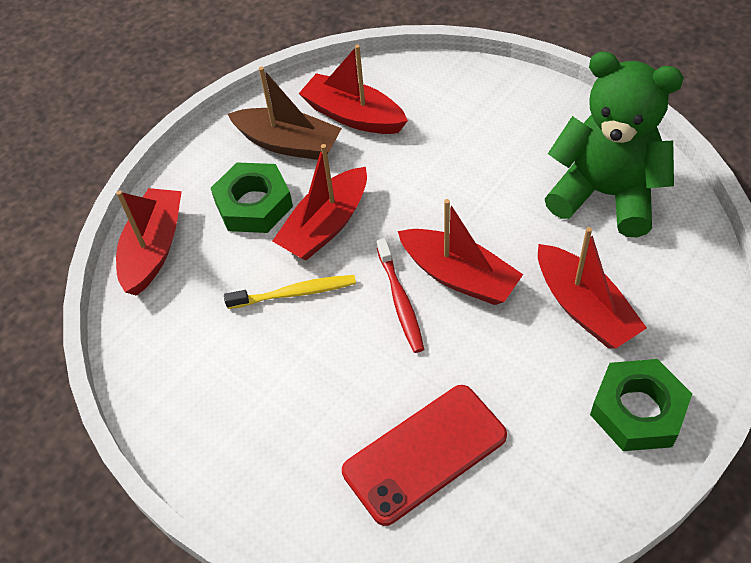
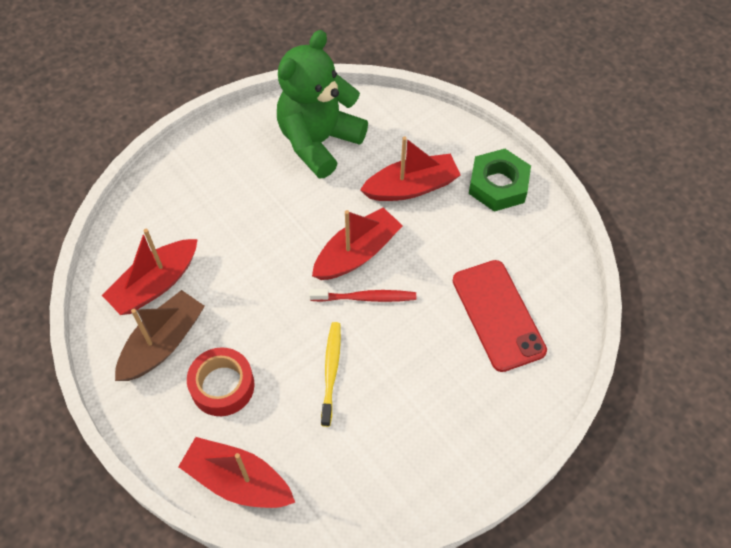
camera: 80 degrees left, 5 degrees up
(253, 204) = (222, 386): green nut -> red tape
(326, 225) = (270, 333): red boat -> none

